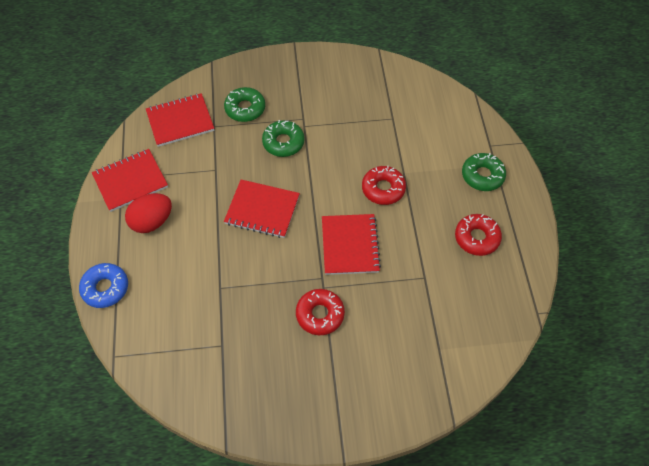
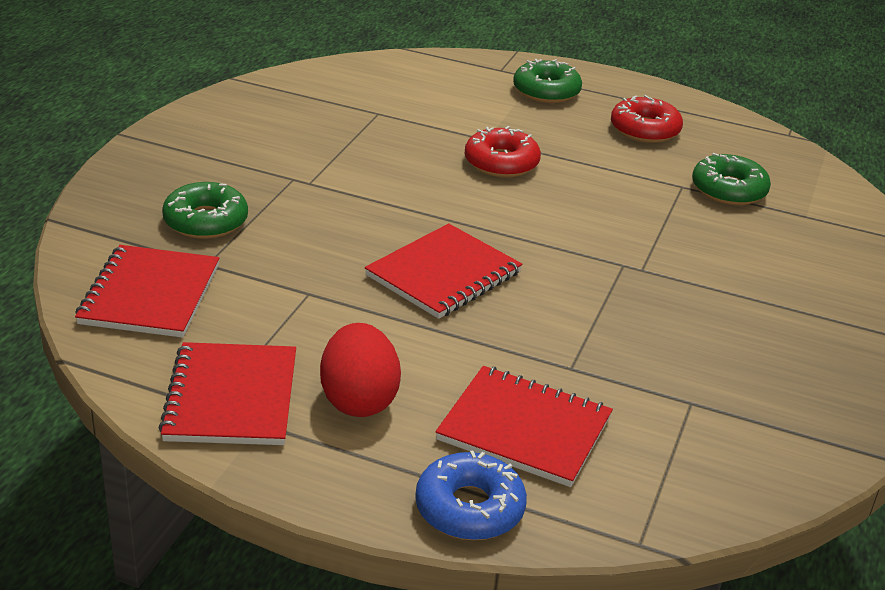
camera: 65 degrees left, 25 degrees down
(283, 142) = (323, 211): green donut -> green donut (728, 190)
(320, 314) = (690, 288): red donut -> none
(350, 245) = (581, 222): red notebook -> red notebook (524, 429)

